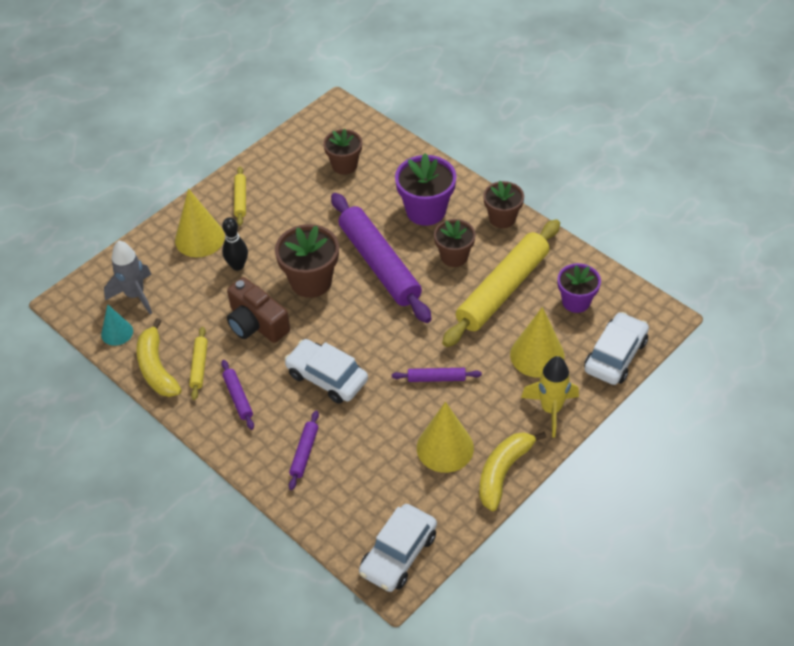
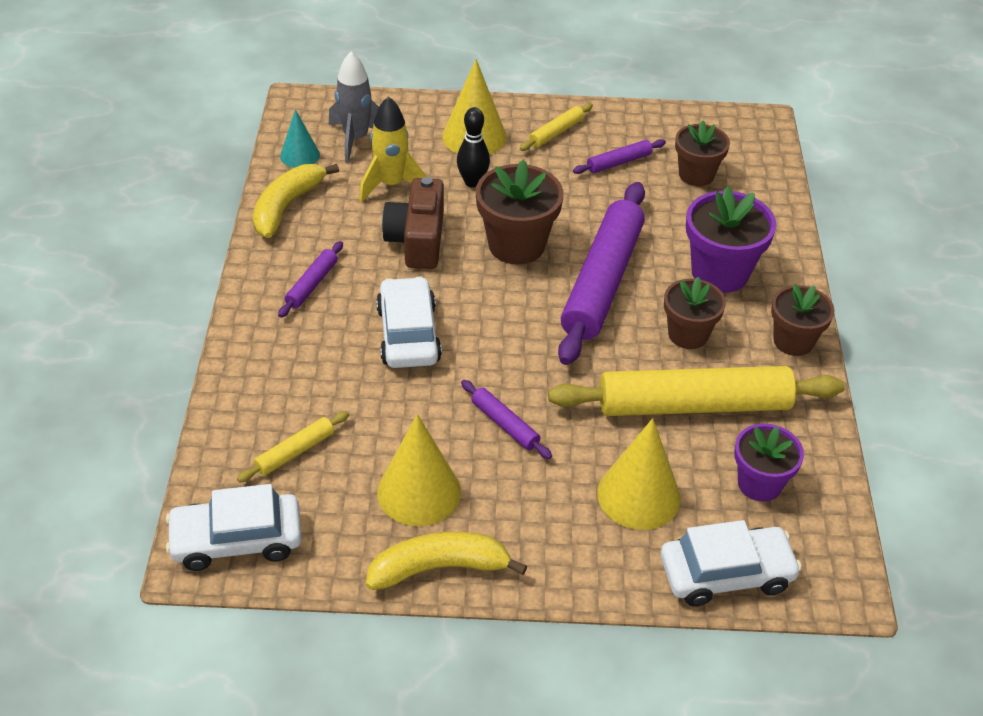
camera: 45 degrees right, 5 degrees down
(199, 366) = (320, 233): yellow rolling pin -> yellow rolling pin (295, 452)
(304, 453) = (294, 378): purple rolling pin -> purple rolling pin (619, 162)
(551, 409) = (575, 558): yellow rocket -> yellow rocket (391, 185)

